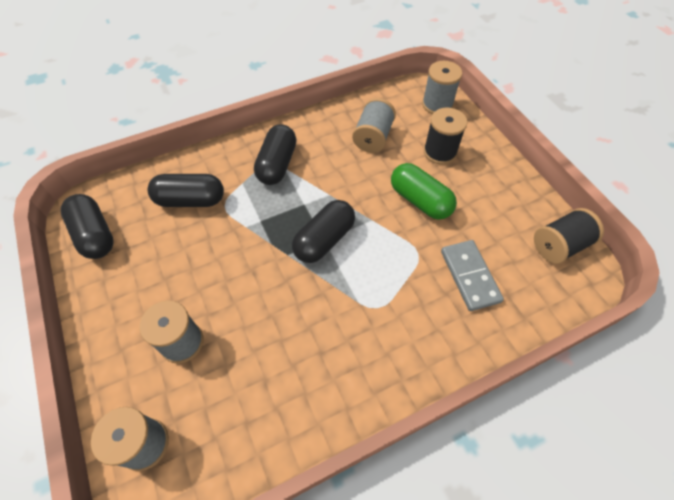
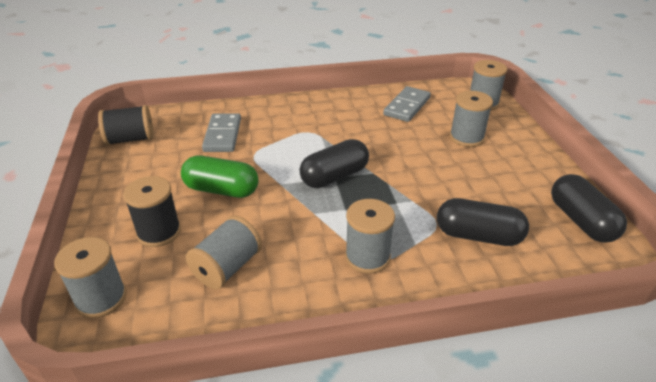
camera: 165 degrees left, 20 degrees down
(261, 402) = (407, 106): none -> grey domino
(277, 164) = (367, 257): black capsule -> grey spool
(420, 200) = (221, 190): green capsule -> green capsule turned 45 degrees counterclockwise

